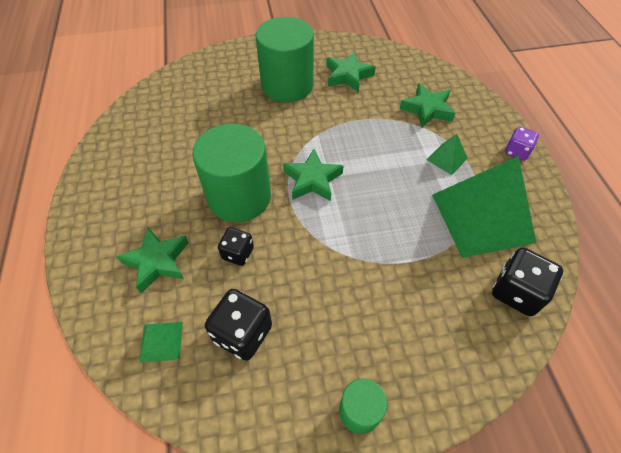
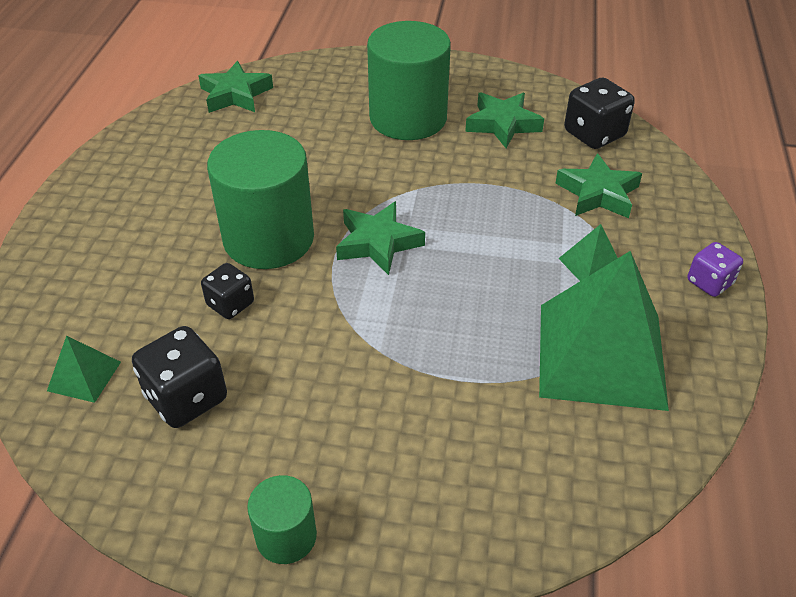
camera: 20 degrees right, 10 degrees down
(157, 261) = (127, 285): green star -> green star (235, 94)
(516, 292) = (598, 465): black dice -> black dice (594, 134)

